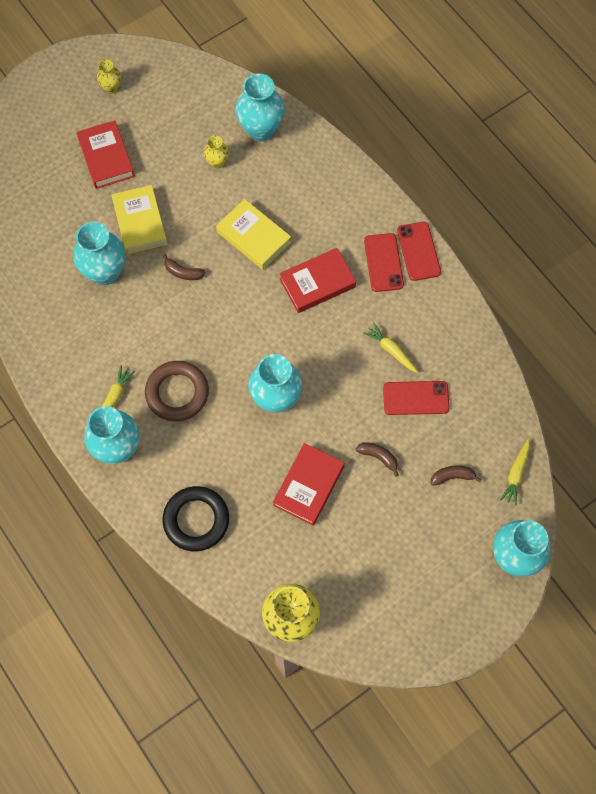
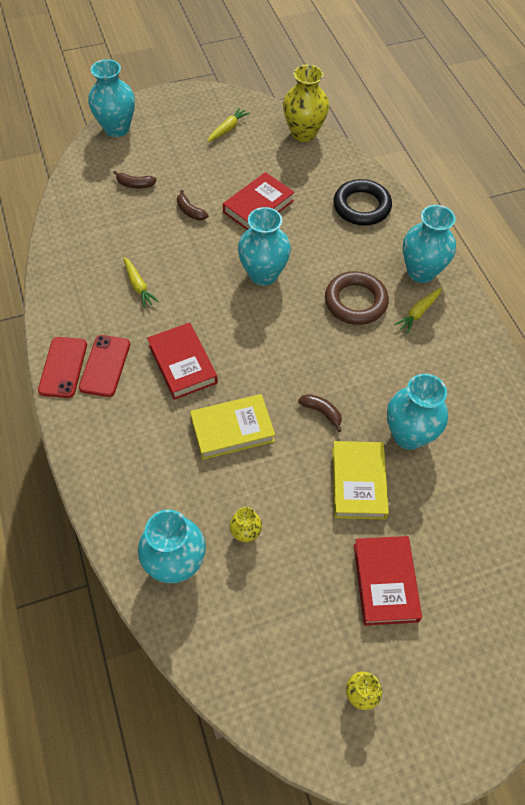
camera: 165 degrees left, 10 degrees down
(253, 237) = (232, 429): yellow book -> yellow book turned 75 degrees counterclockwise
(317, 283) = (182, 364): red book -> red book turned 75 degrees clockwise
(416, 398) = (136, 244): red phone -> none
(516, 474) = (82, 174): yellow carrot -> yellow carrot (228, 129)

